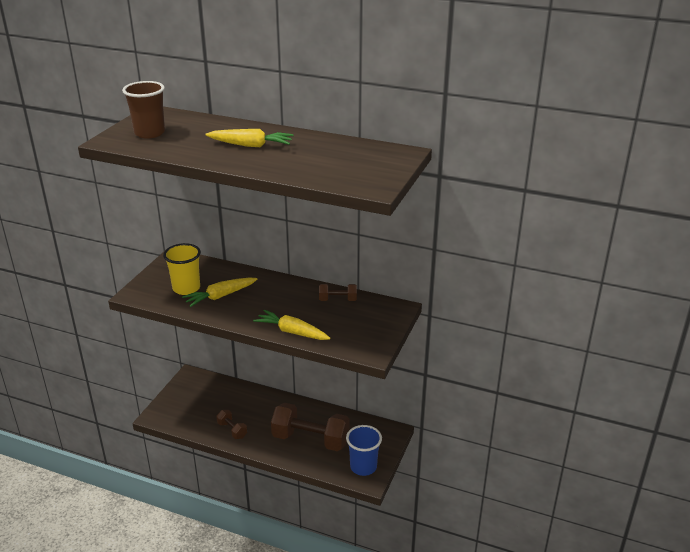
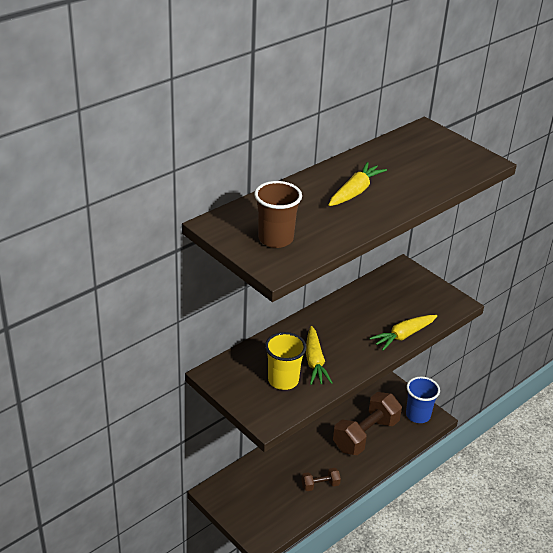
camera: 65 degrees left, 5 degrees up
(338, 300) = (370, 294): brown dumbbell -> none

